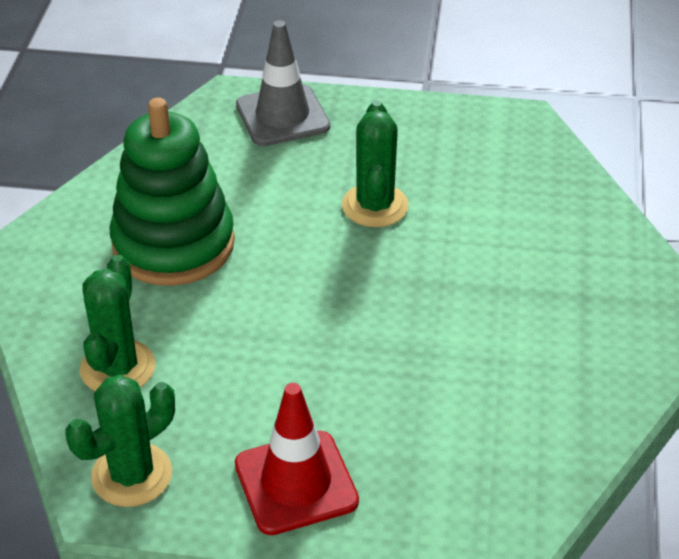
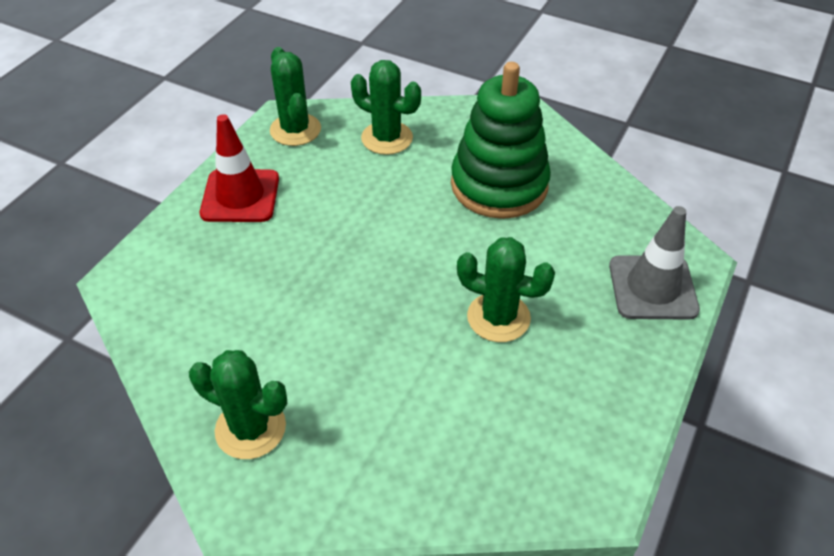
camera: 110 degrees right, 5 degrees up
(608, 340) = (250, 428): none -> green cactus

